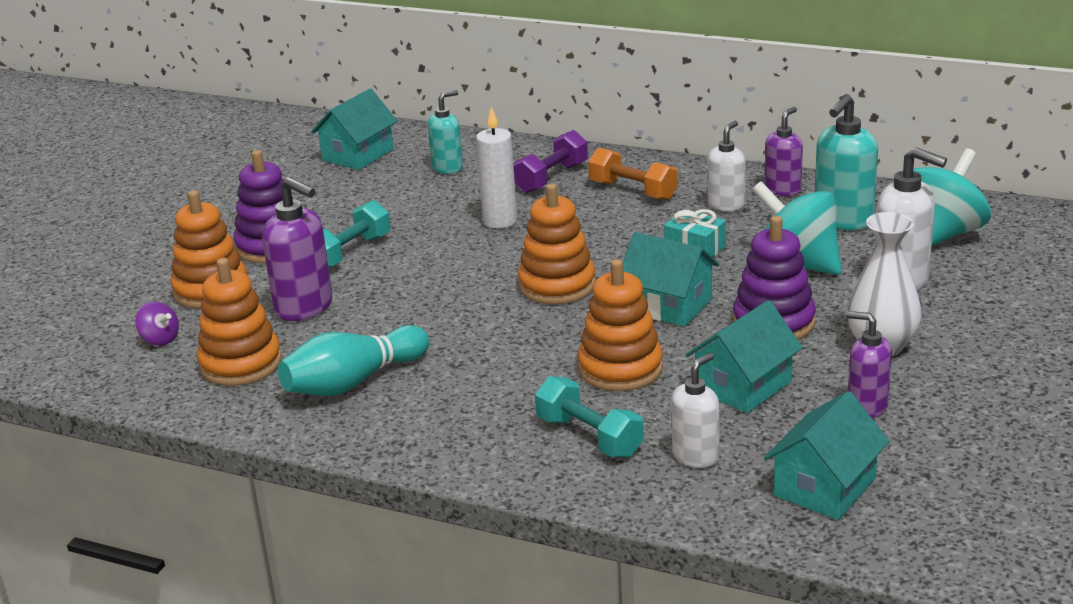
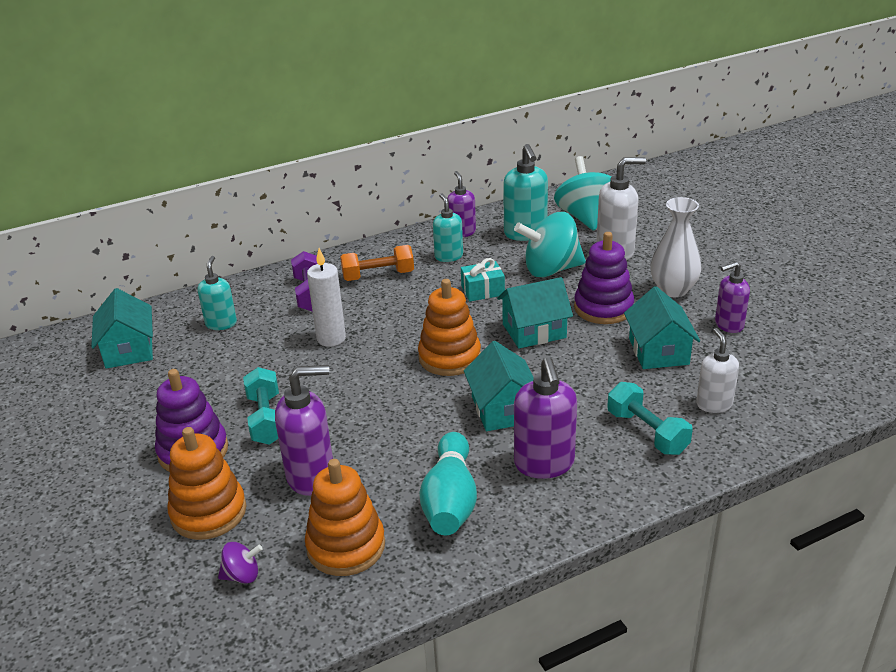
camera: 50 degrees left, 5 degrees up
(463, 404) = (544, 464): none -> purple soap dispenser
(589, 437) = (647, 432): turquoise dumbbell -> turquoise dumbbell turned 60 degrees clockwise
(620, 368) = (583, 383): orange stacking toy -> none
(726, 205) = (448, 256): white soap dispenser -> turquoise soap dispenser
(825, 487) = (793, 378): turquoise house -> turquoise house (503, 409)

